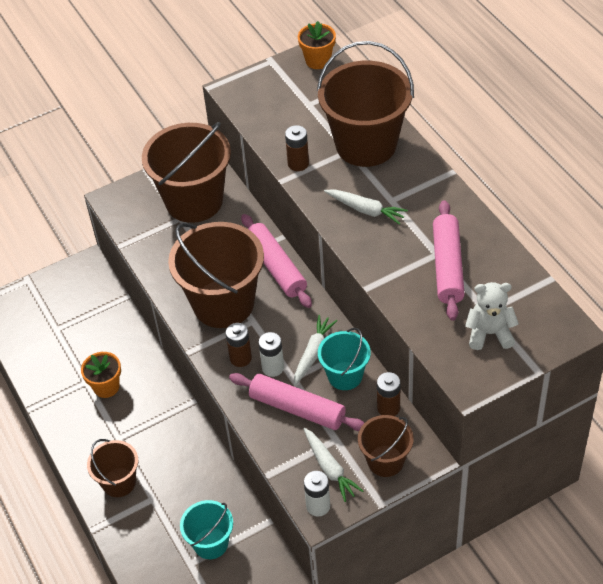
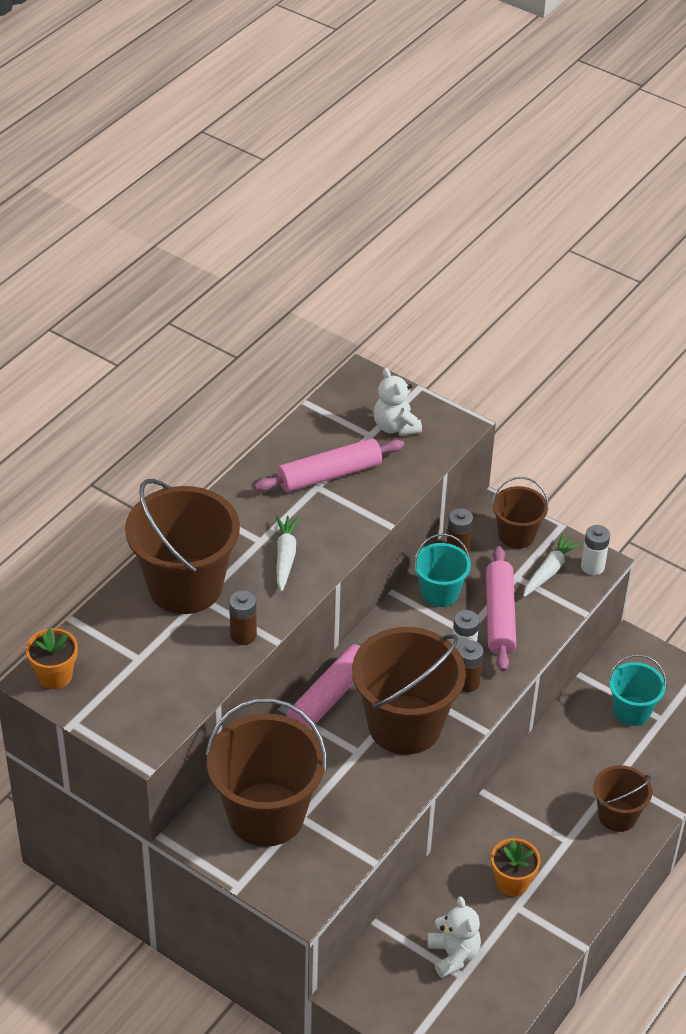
camera: 120 degrees left, 5 degrees down
(74, 330) = (453, 955): none -> white teddy bear
(313, 353) = (426, 626): white carrot -> none

